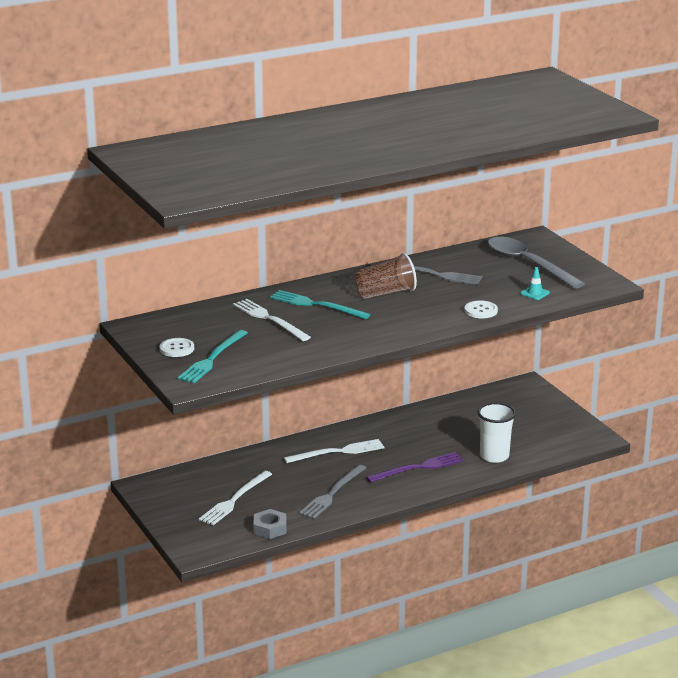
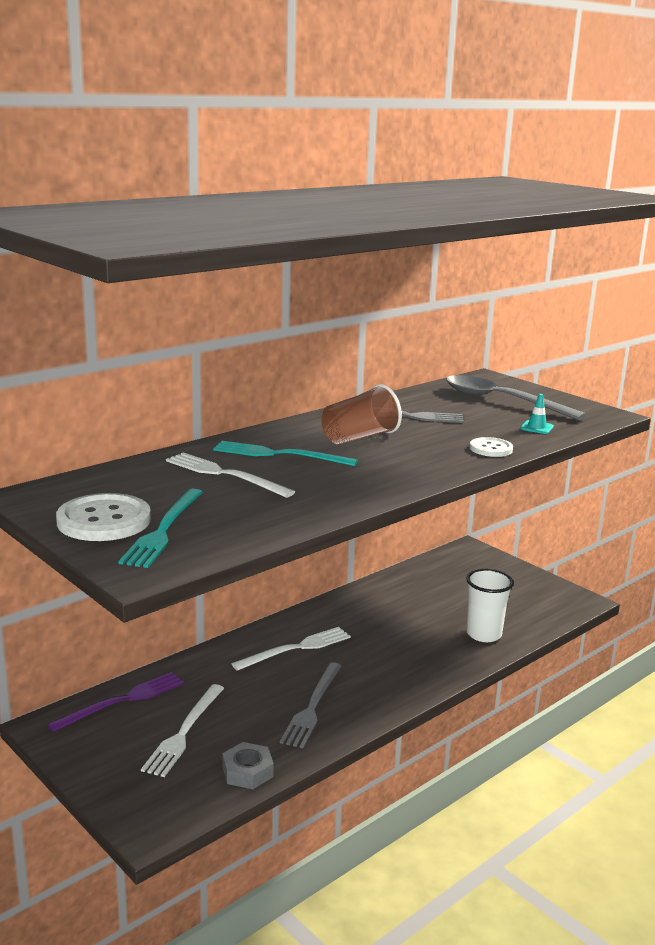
camera: 15 degrees left, 5 degrees down
(177, 349) = (104, 520): white button -> white button, size x1.75
(418, 468) = (403, 659): purple fork -> purple fork (122, 701)

